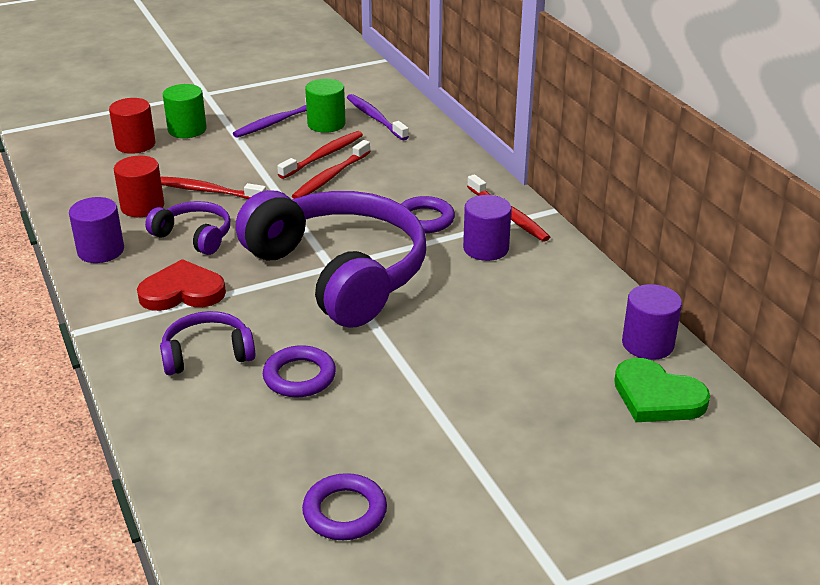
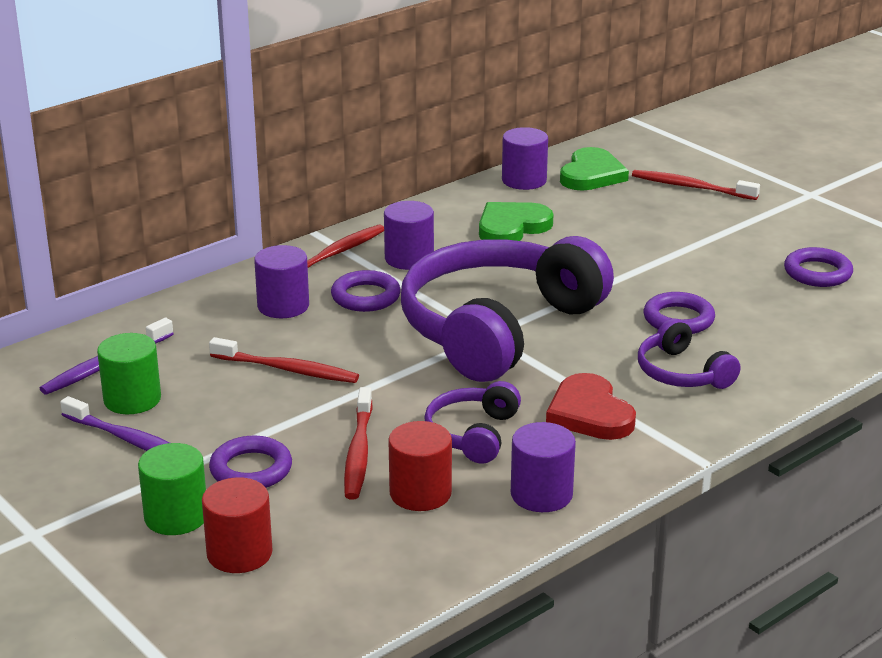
camera: 105 degrees left, 5 degrees down
(216, 154) = (251, 469): none -> purple ring
(323, 156) = (231, 385): red toothbrush -> red toothbrush (691, 187)
(426, 184) = (283, 306): none -> purple cylinder
(533, 315) = (512, 227): none -> green heart

